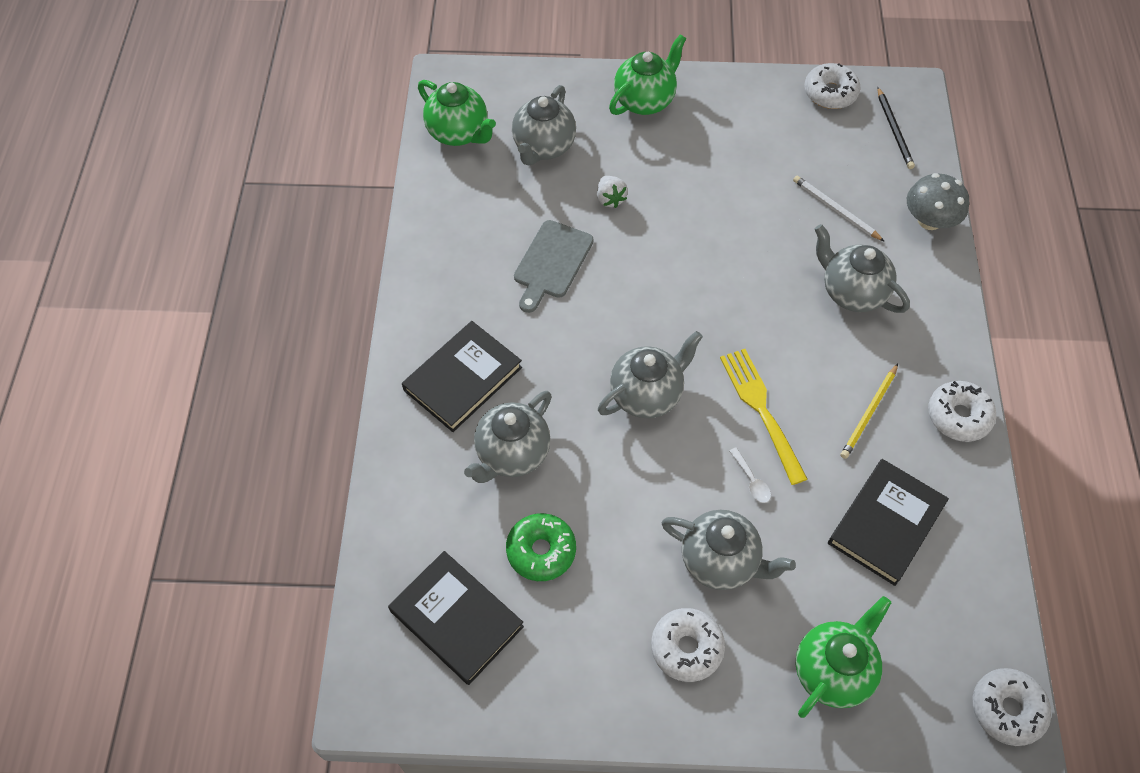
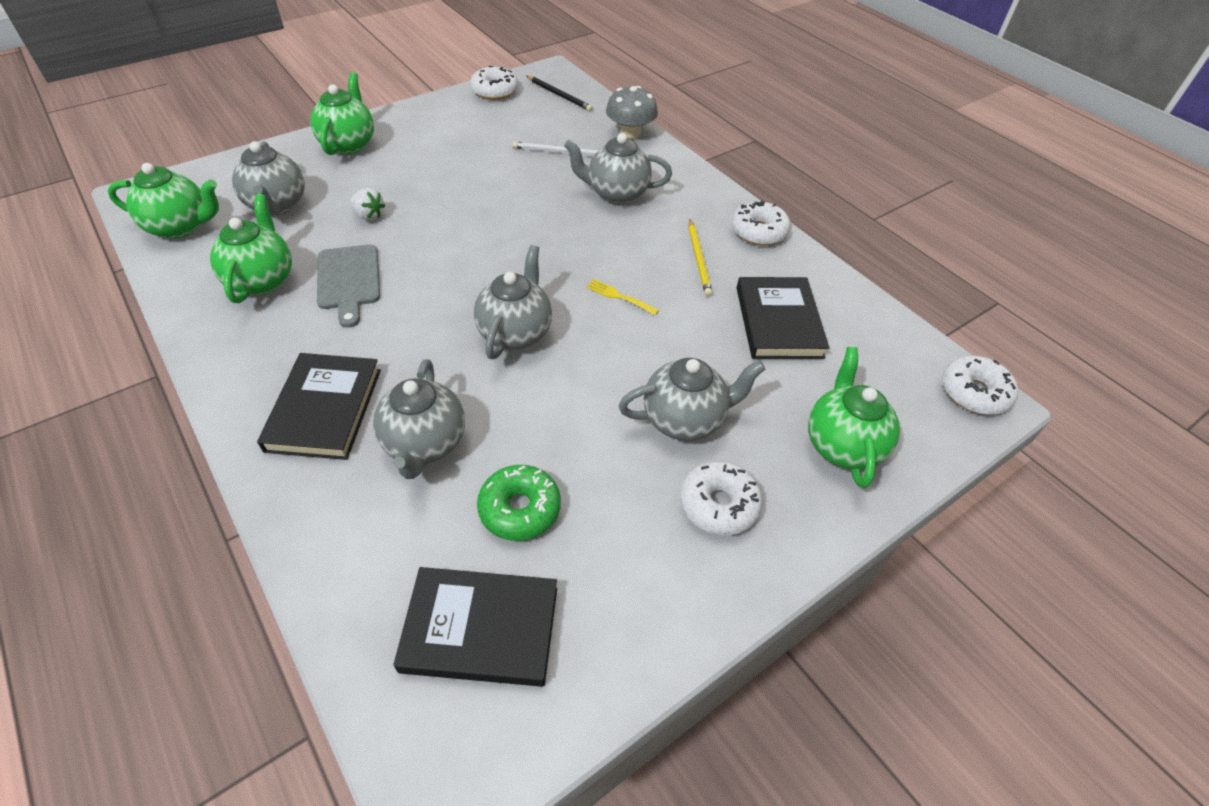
camera: 40 degrees left, 10 degrees down
(488, 225) = (262, 280): none -> green teapot
(751, 481) = (656, 348): white spoon -> none
(762, 411) = (620, 297): yellow fork -> yellow fork, size x0.51

